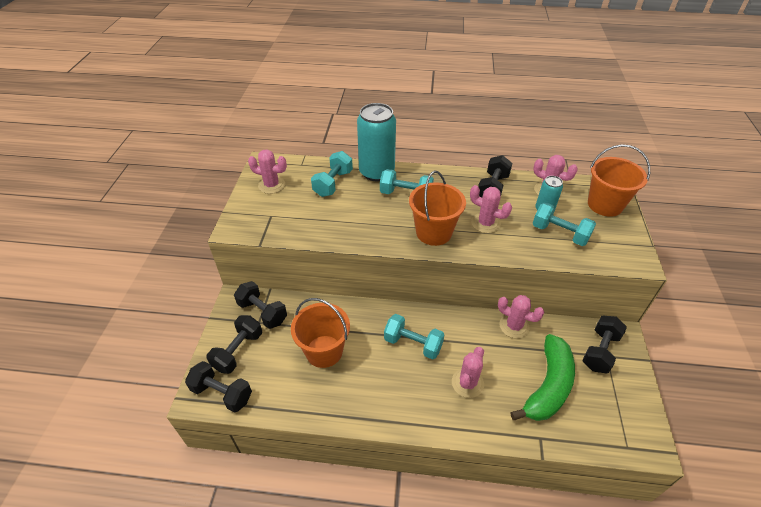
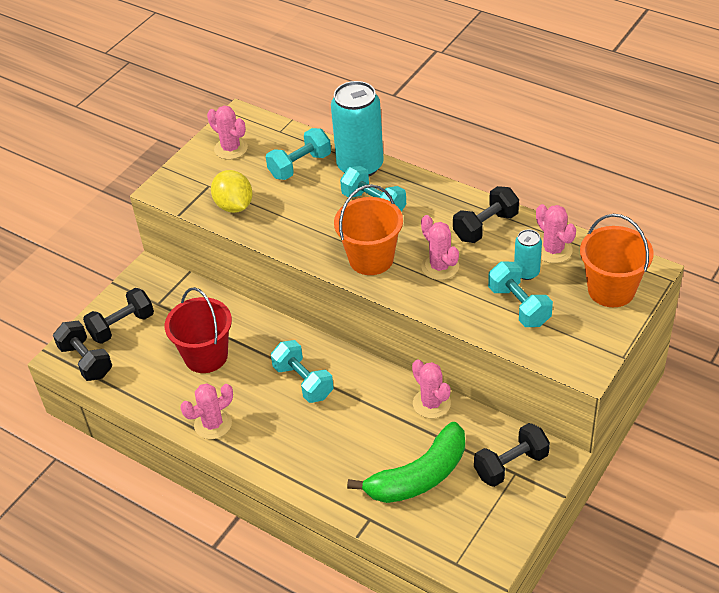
camera: 30 degrees right, 0 degrees up
(262, 312) = (167, 294): black dumbbell -> none
(302, 225) = (234, 206): none -> yellow lemon
(324, 351) = (206, 356): orange bucket -> red bucket
(467, 383) = (333, 441): pink cactus -> pink cactus (213, 424)

